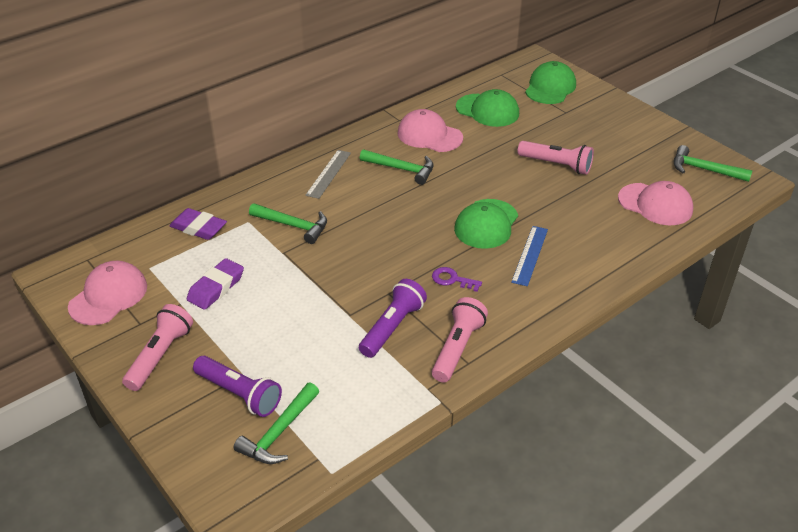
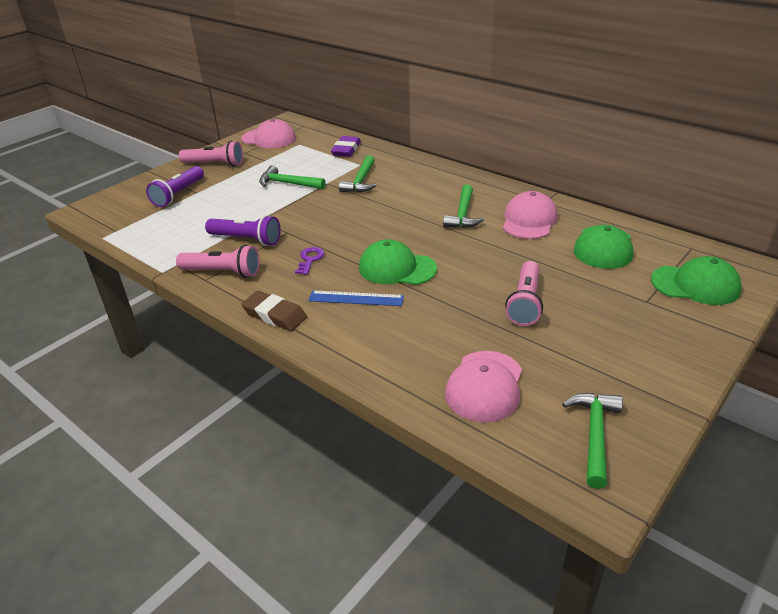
camera: 80 degrees right, 5 degrees down
(216, 287) = (282, 168): purple eraser -> none
(279, 433) = (141, 213): green hammer -> green hammer (288, 183)
(328, 174) = (437, 183): grey ruler -> none
(546, 310) = (275, 315): none -> brown eraser

